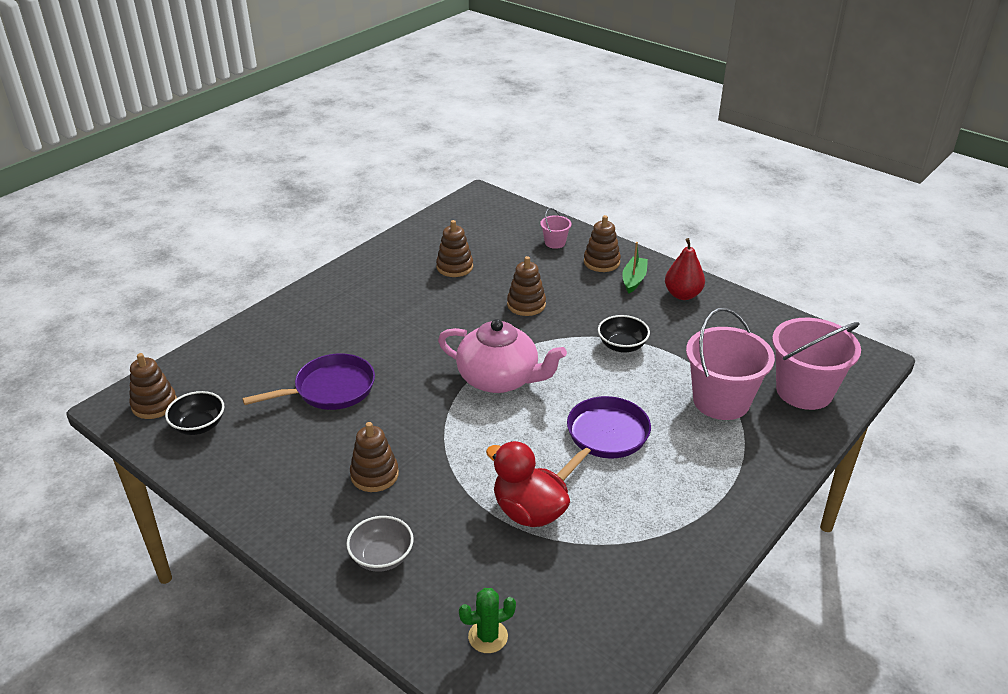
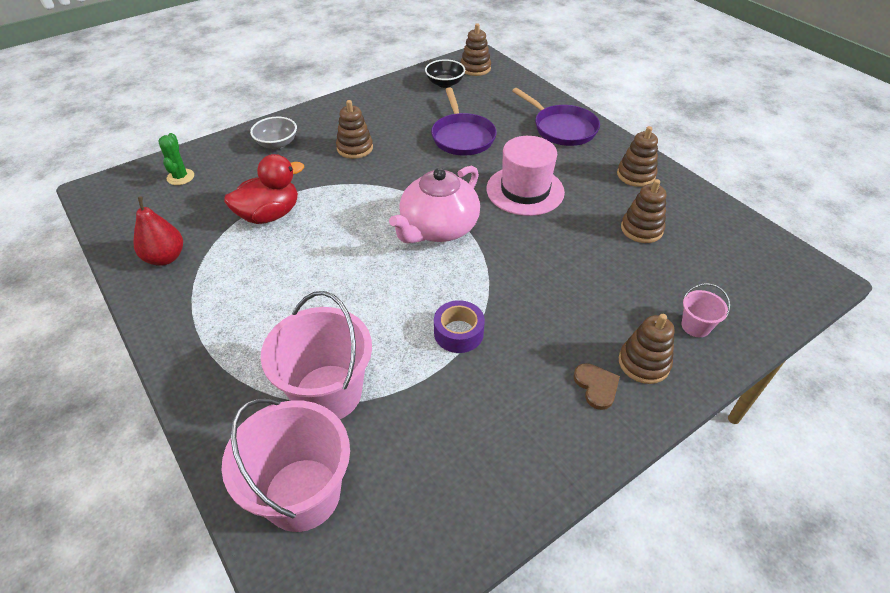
camera: 105 degrees right, 10 degrees up
(420, 333) = (525, 190): none -> pink hat
(526, 305) = (557, 270): brown stacking toy -> brown stacking toy (636, 175)
(604, 437) = (325, 280): purple pan -> purple pan (562, 128)
(622, 346) = (458, 333): black bowl -> purple tape
(634, 279) = (596, 386): green boat -> brown heart
(682, 295) = (550, 432): red pear -> red pear (165, 258)

